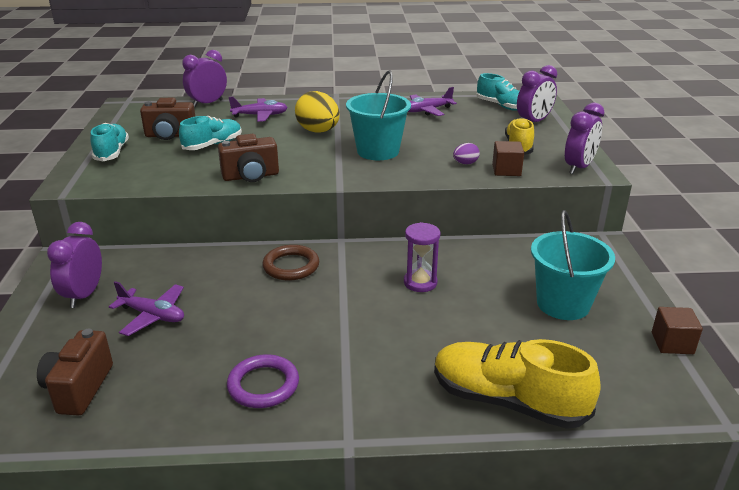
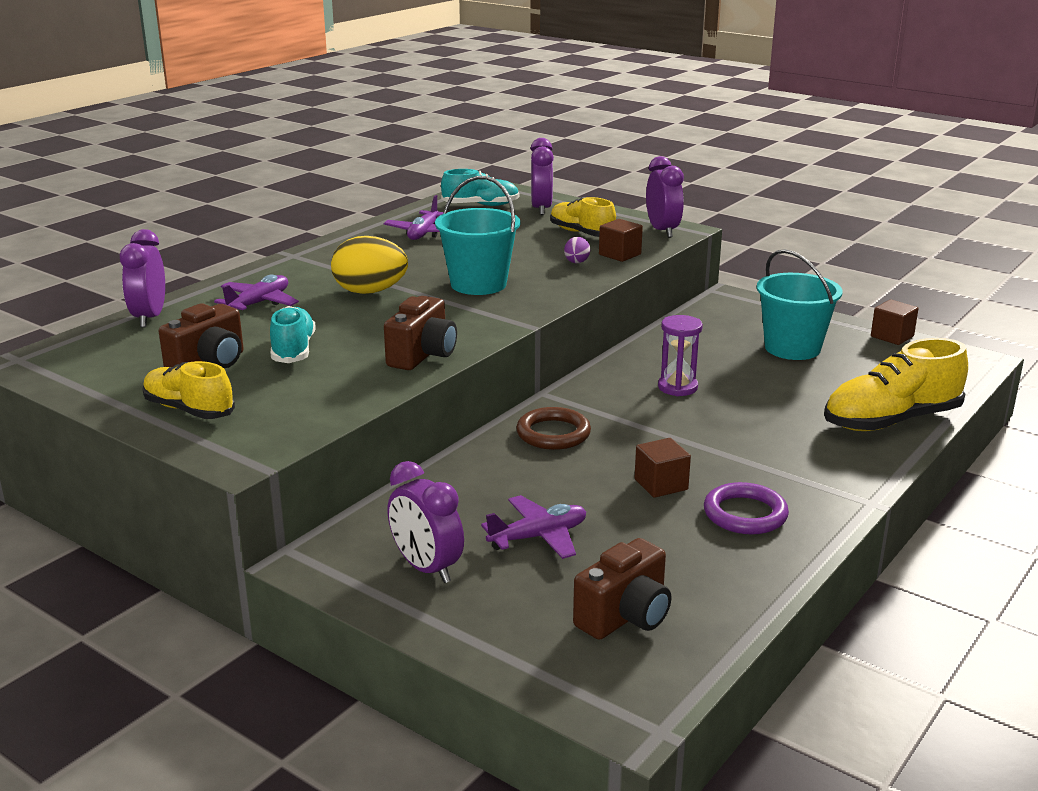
camera: 50 degrees left, 5 degrees down
(79, 388) = (625, 617): brown camera -> brown camera turned 90 degrees counterclockwise
(112, 152) = (189, 410): turquoise shoe -> yellow shoe
(268, 333) = (661, 484): none -> brown cube

